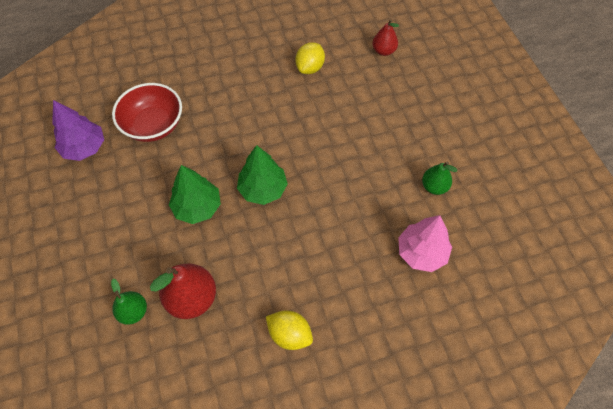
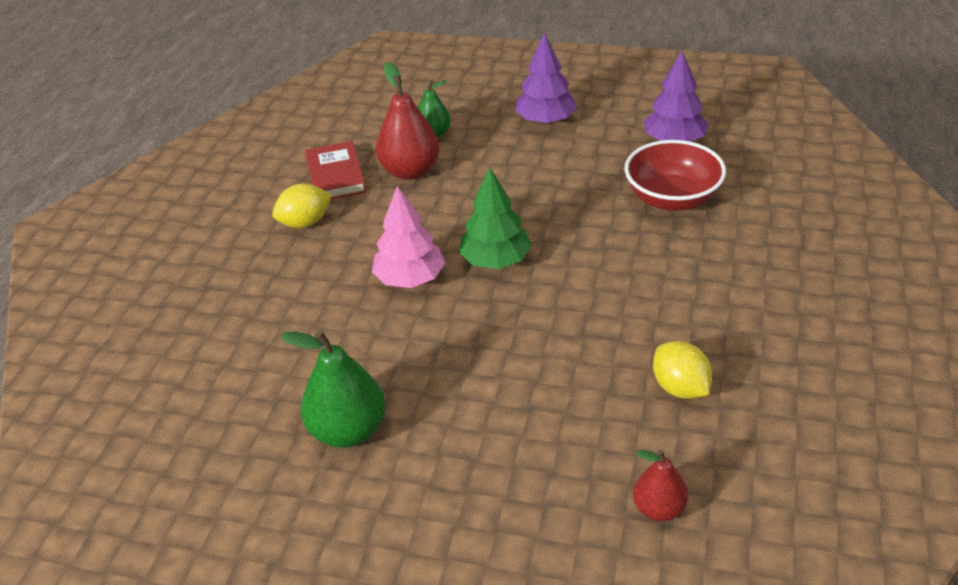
camera: 125 degrees right, 20 degrees down
(85, 238) = (546, 120): none -> purple tree
(197, 207) = (516, 202): green tree -> none
(223, 353) = (335, 175): none -> red book
(421, 252) = (278, 367): pink tree -> pink tree (410, 279)
(434, 187) = (348, 431): green pear -> green pear, size x1.67

